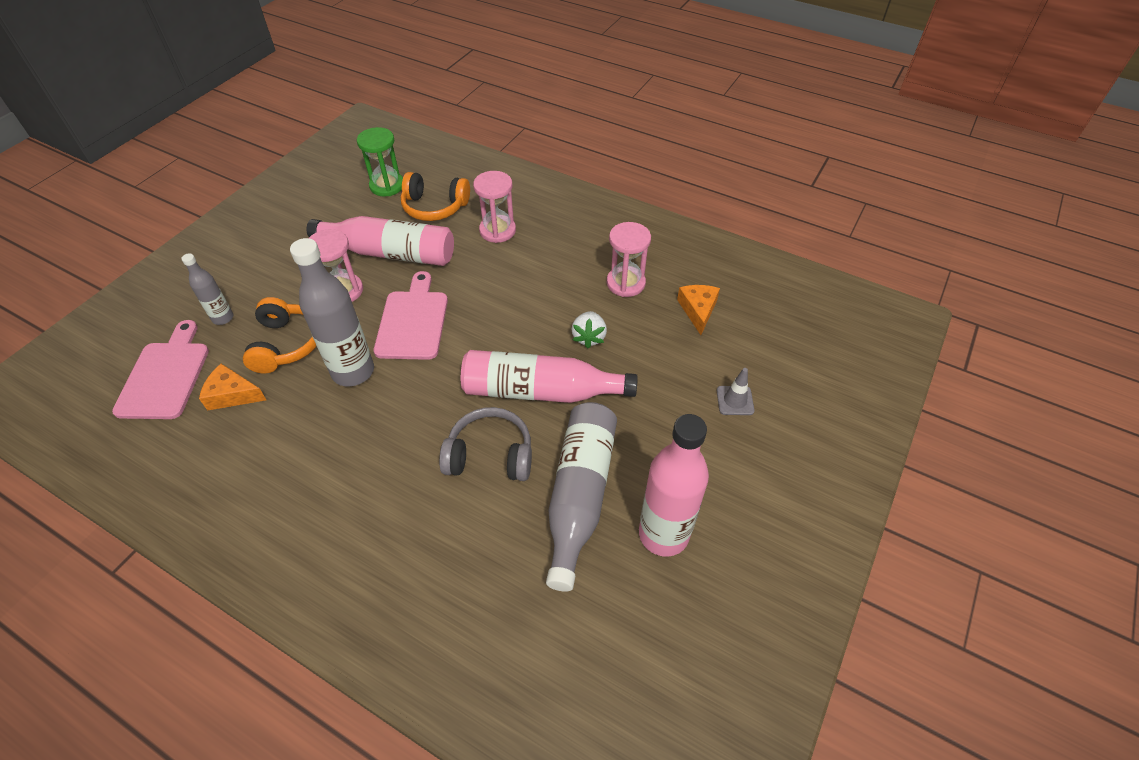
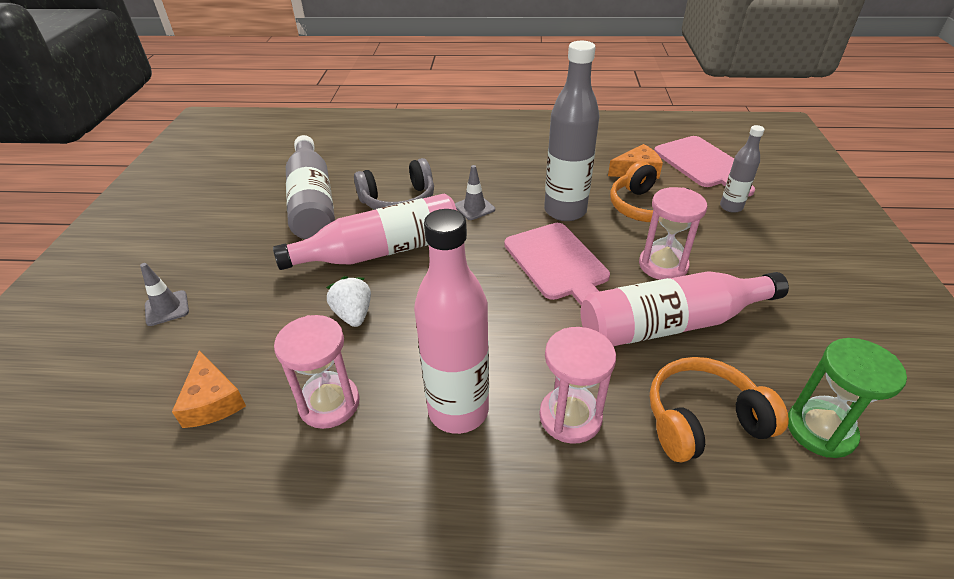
camera: 155 degrees right, 10 degrees down
(426, 411) = (474, 208): none -> grey traffic cone
(663, 534) = (238, 202): pink bottle -> pink bottle (458, 410)

